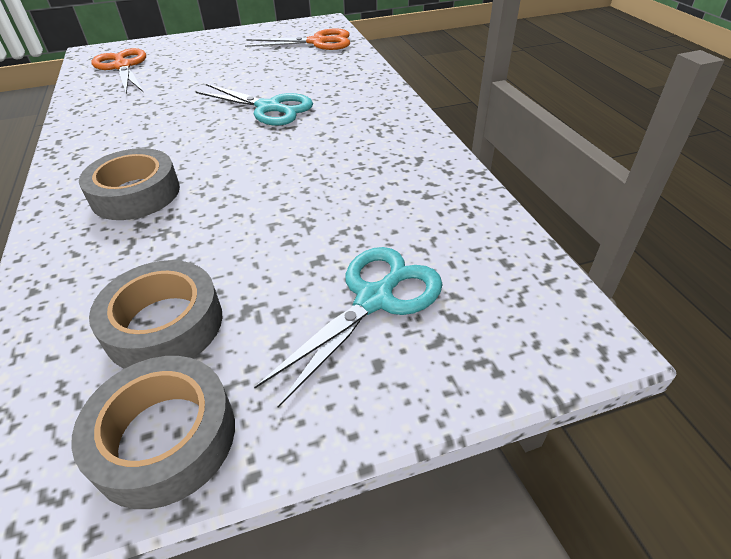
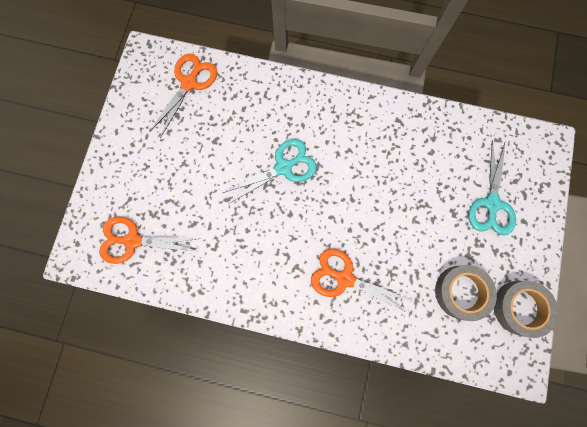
camera: 60 degrees left, 35 degrees up
(135, 194) = (344, 278): grey tape -> orange scissors
(374, 299) = (491, 203): turquoise scissors -> turquoise scissors turned 150 degrees counterclockwise

